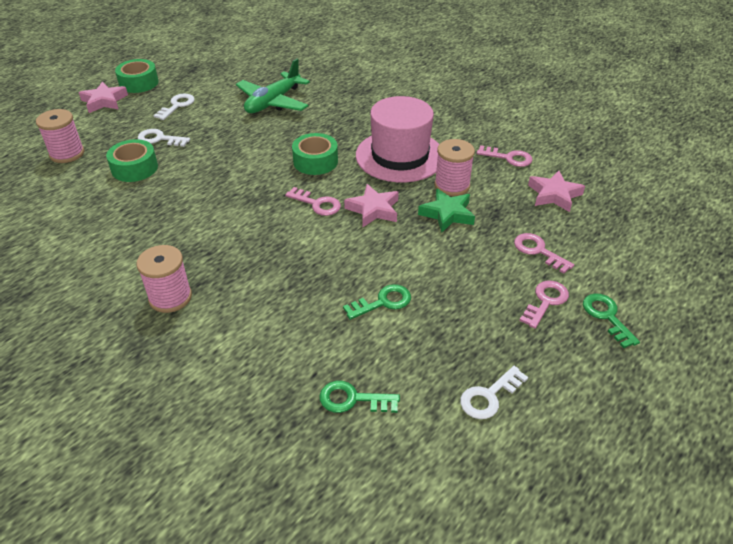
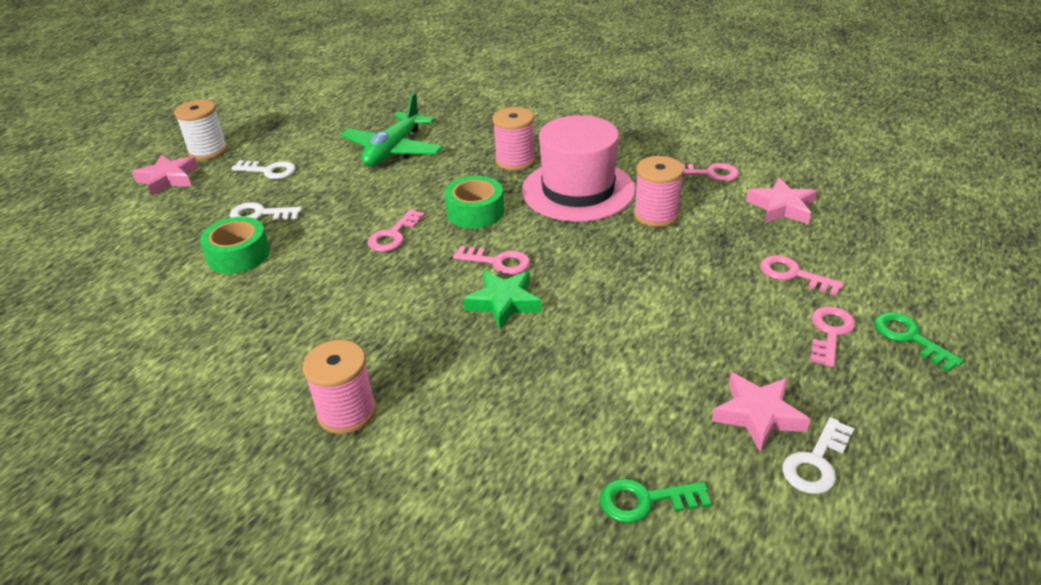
camera: 10 degrees left, 5 degrees down
(67, 153) = (138, 250): pink spool -> pink spool (515, 161)
(139, 83) = (208, 151): green tape -> white spool
(177, 105) = (269, 171): white key -> white key turned 90 degrees clockwise
(249, 170) = (393, 235): none -> pink key
(373, 210) = (572, 258): pink star -> pink star (758, 415)
(383, 302) = (632, 368): green key -> none
(447, 214) = (665, 249): green star -> green star (503, 303)

